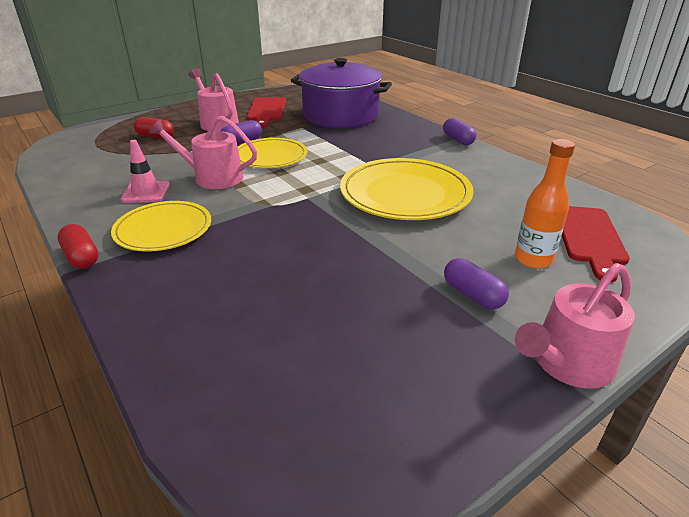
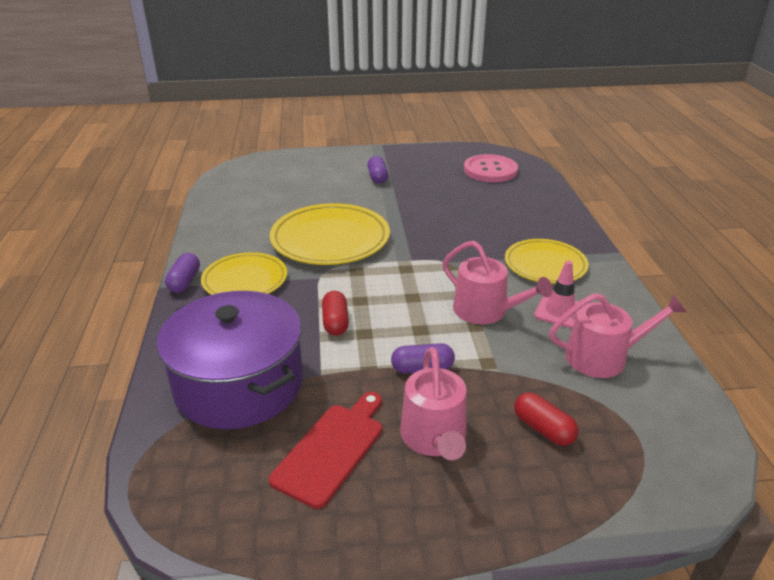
camera: 150 degrees left, 0 degrees up
(81, 257) = (609, 259): red capsule -> red capsule (335, 322)
(270, 157) = (407, 324): yellow plate -> yellow plate (245, 280)
(307, 394) = (490, 170): none -> pink button
(533, 259) = (319, 181): orange bottle -> none
(567, 363) = (374, 152): pink watering can -> pink watering can (603, 357)
(589, 237) = (267, 181): red cutting board -> none

